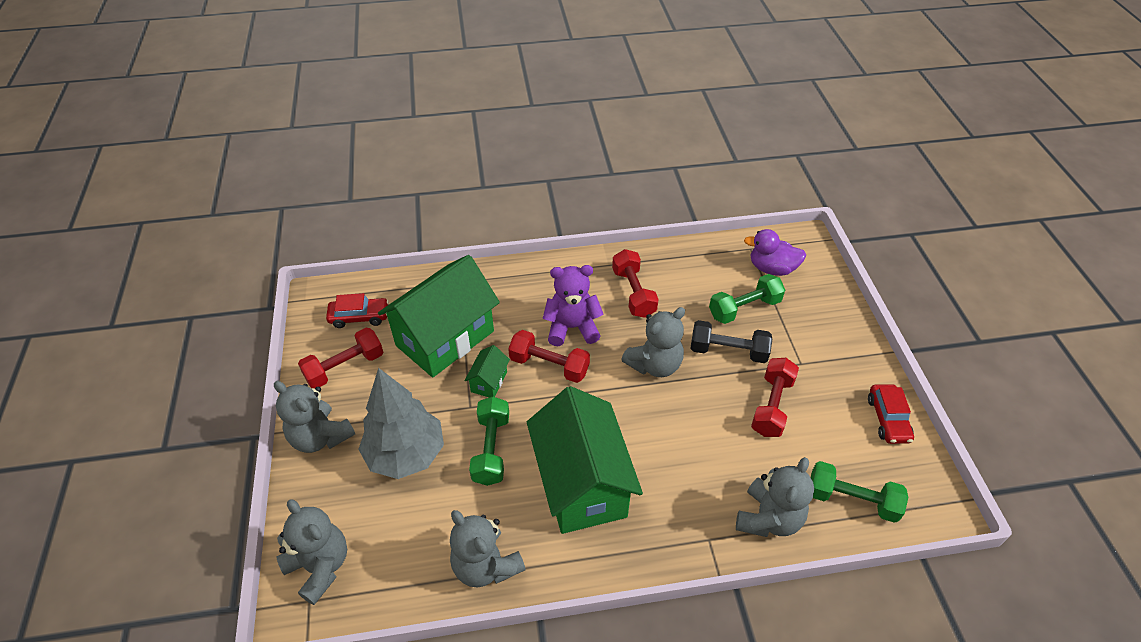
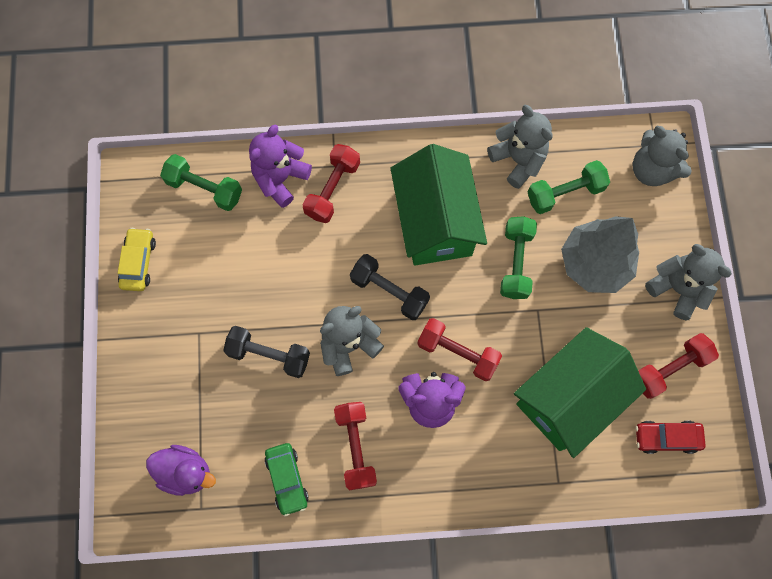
camera: 175 degrees left, 25 degrees up
(489, 382) = (519, 338): green house -> none
(622, 412) = (389, 291): none -> black dumbbell
(686, 269) = (287, 479): none -> green car
(744, 308) = (235, 412): green dumbbell -> green dumbbell (565, 193)
(768, 518) = (280, 178): grey teddy bear -> purple teddy bear
(772, 406) = (244, 286): red dumbbell -> red dumbbell (332, 189)
(888, 419) = (138, 262): red car -> yellow car

